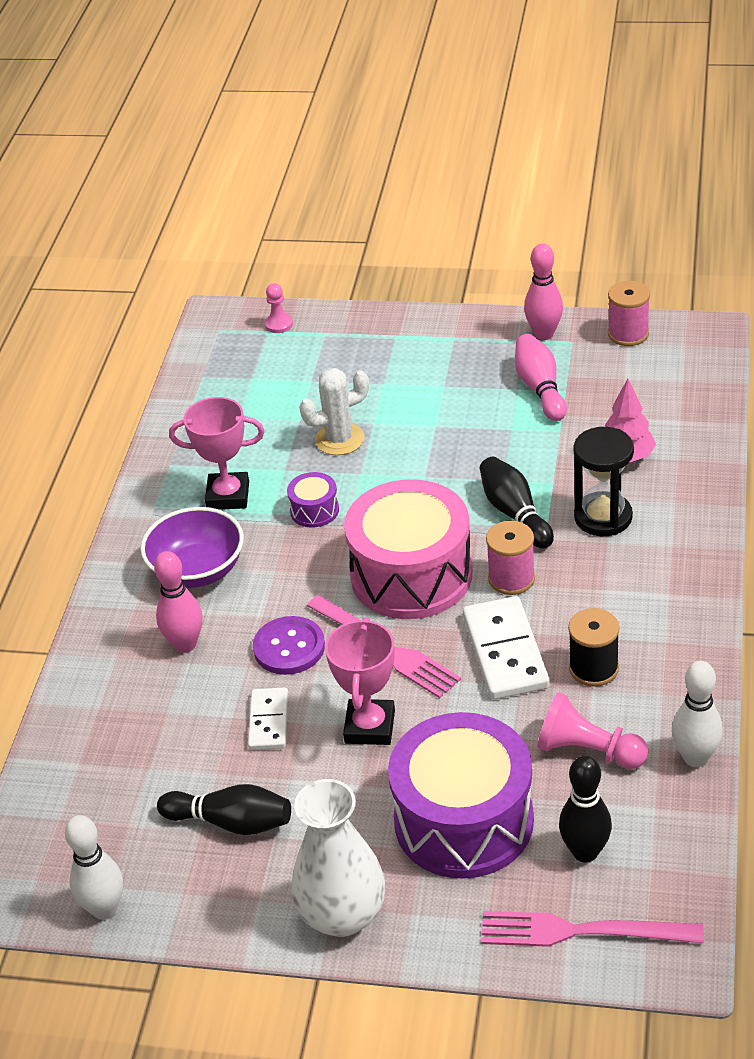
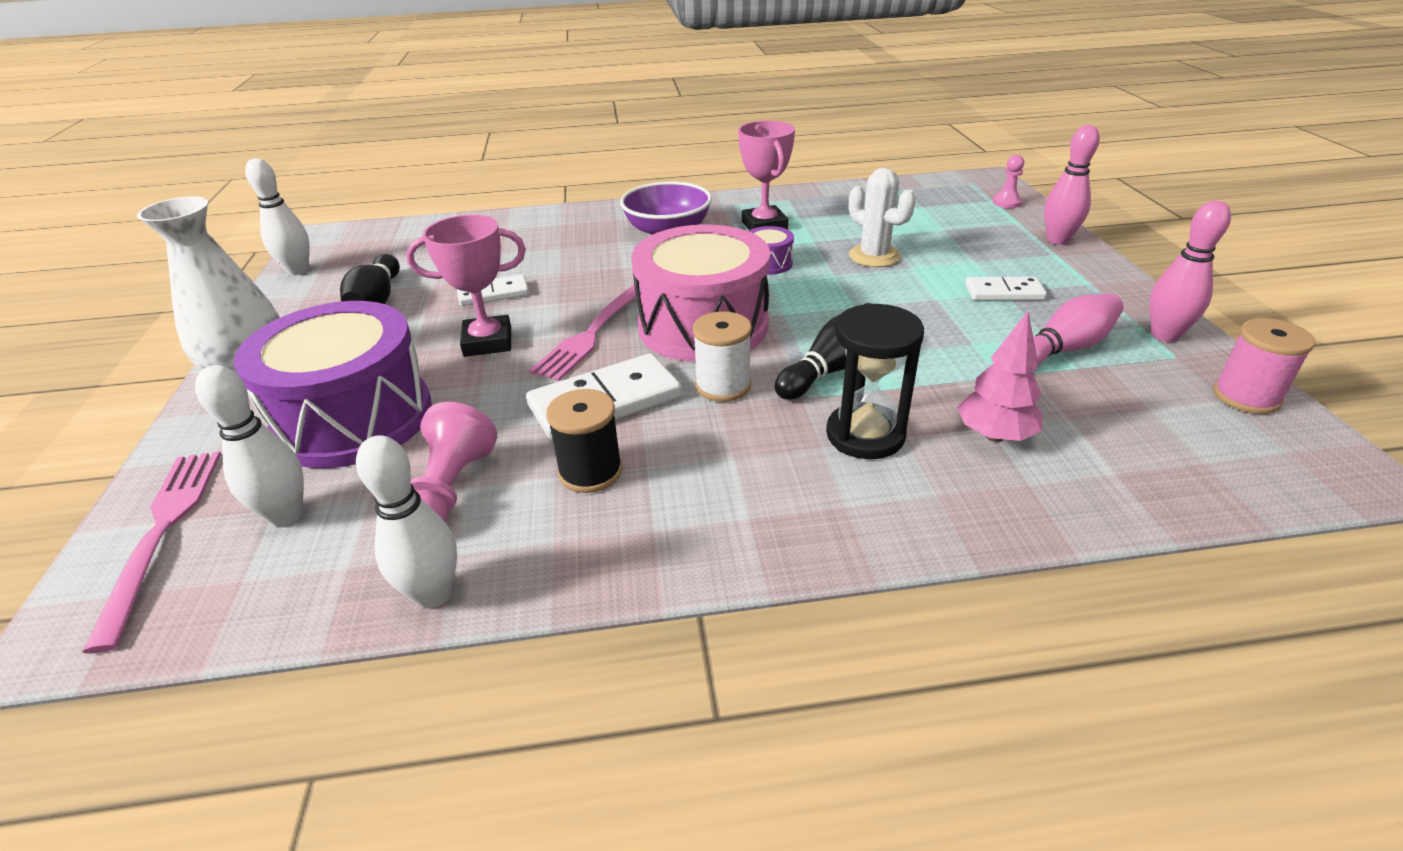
camera: 70 degrees right, 5 degrees down
(185, 644) = (580, 244): pink bowling pin -> pink bowling pin (1057, 240)
(289, 647) = (585, 285): purple button -> none
(444, 386) = (1004, 292): none -> white domino
(511, 579) = (723, 386): pink spool -> white spool
(585, 852) = (286, 515): black bowling pin -> white bowling pin

